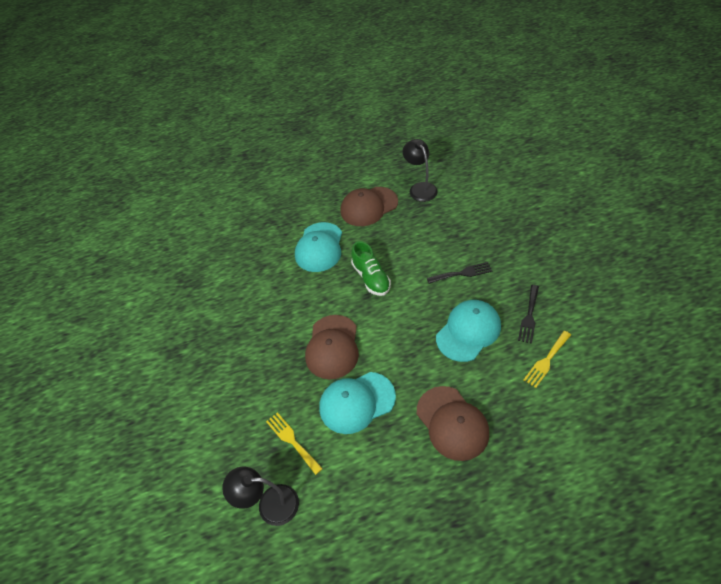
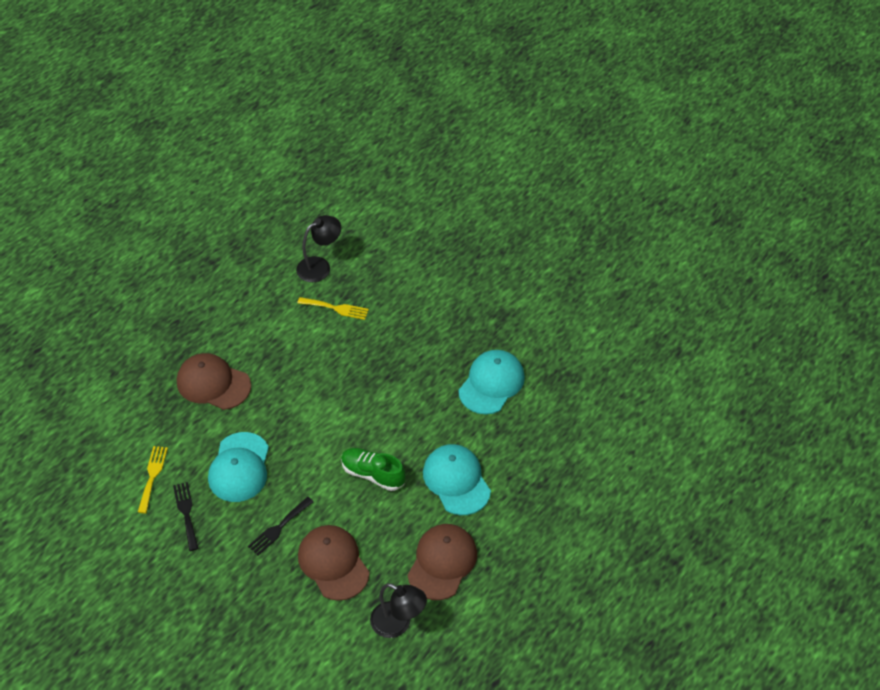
camera: 140 degrees right, 0 degrees up
(332, 347) = (359, 390): brown cap -> brown cap (333, 563)
(357, 402) = (304, 359): turquoise cap -> turquoise cap (491, 383)

